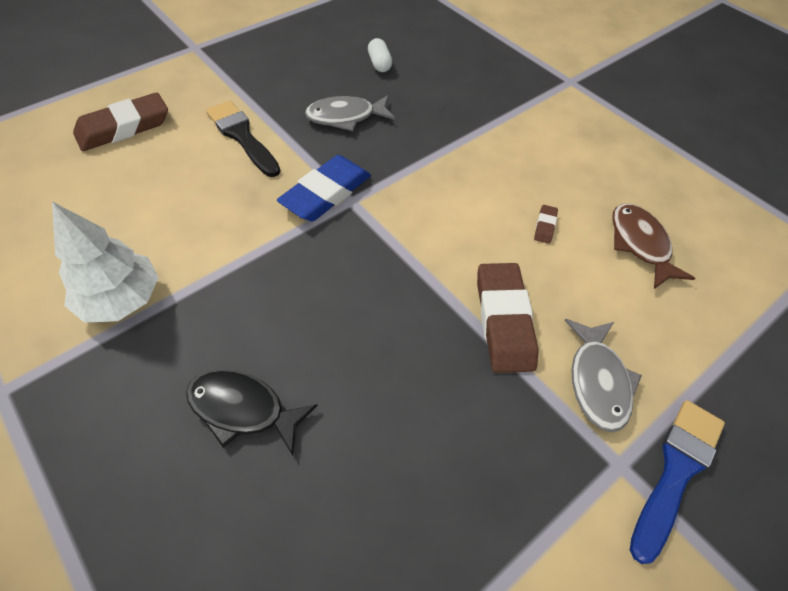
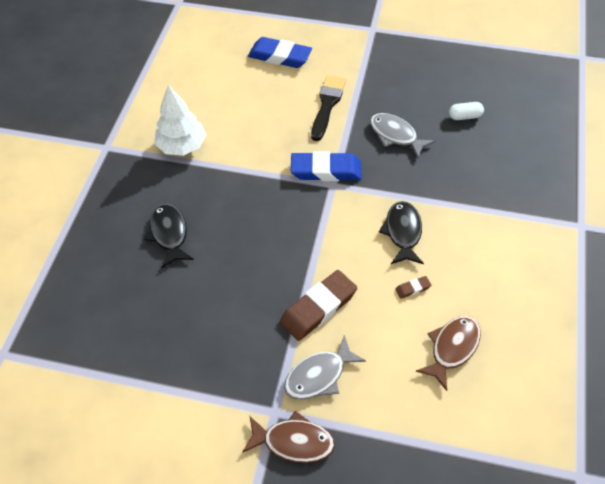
camera: 55 degrees right, 0 degrees up
(124, 127) = (280, 56): brown eraser -> blue eraser
(379, 64) = (465, 116): white capsule -> white capsule turned 45 degrees clockwise
(469, 189) = (403, 232): none -> black fish
(676, 471) = (293, 442): blue brush -> brown fish

